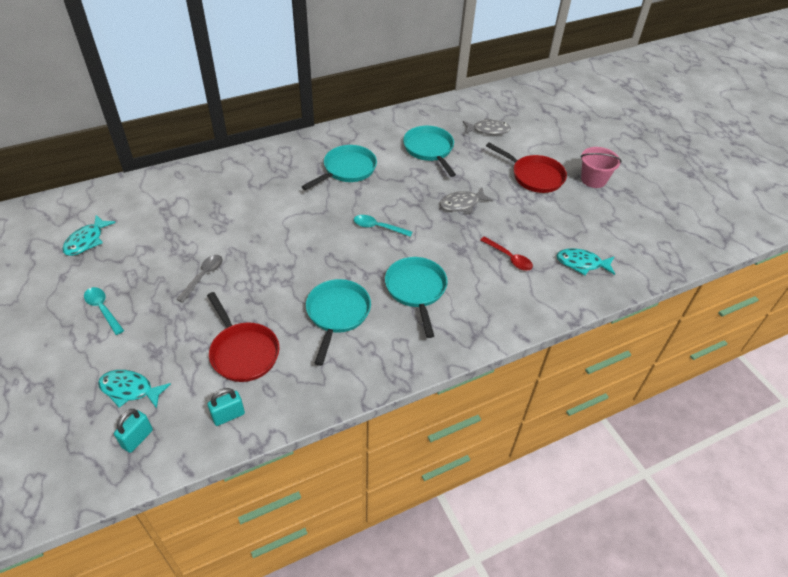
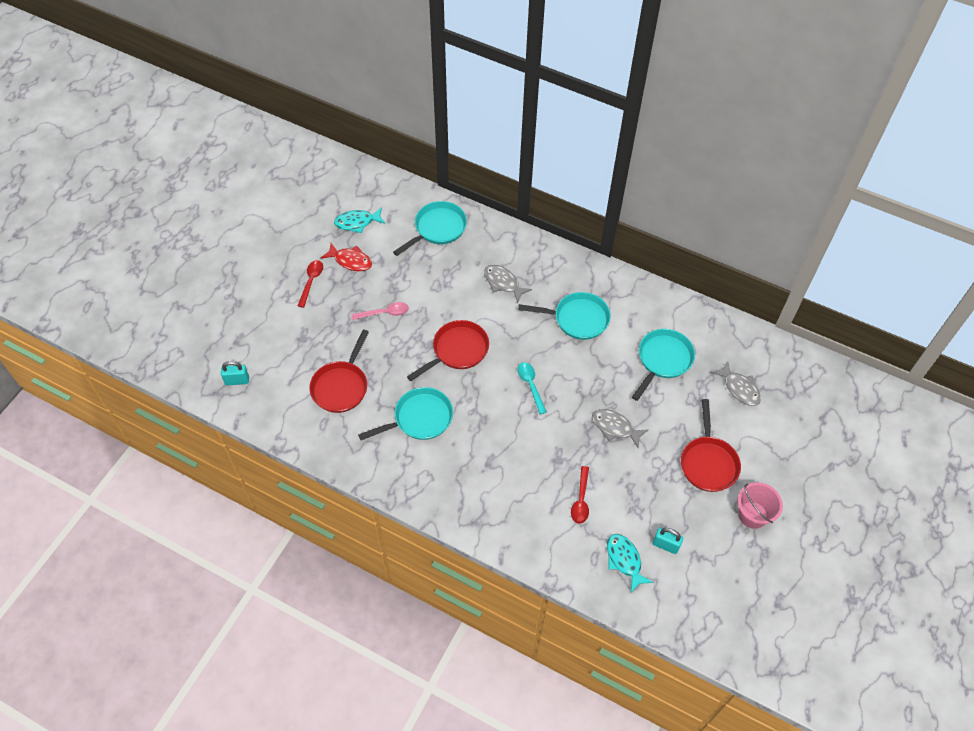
camera: 55 degrees right, 10 degrees up
(103, 309) = (311, 281): turquoise spoon -> red spoon
(119, 268) = (350, 261): none -> red fish
(130, 390) = (266, 348): turquoise fish -> none
(203, 276) = (384, 313): grey spoon -> pink spoon
(228, 416) = (288, 416): turquoise padlock -> turquoise padlock (665, 545)
(266, 189) = (503, 283): none -> grey fish
(297, 251) = (457, 350): none -> red pan
(416, 290) = (487, 454): turquoise pan -> turquoise pan (438, 229)

